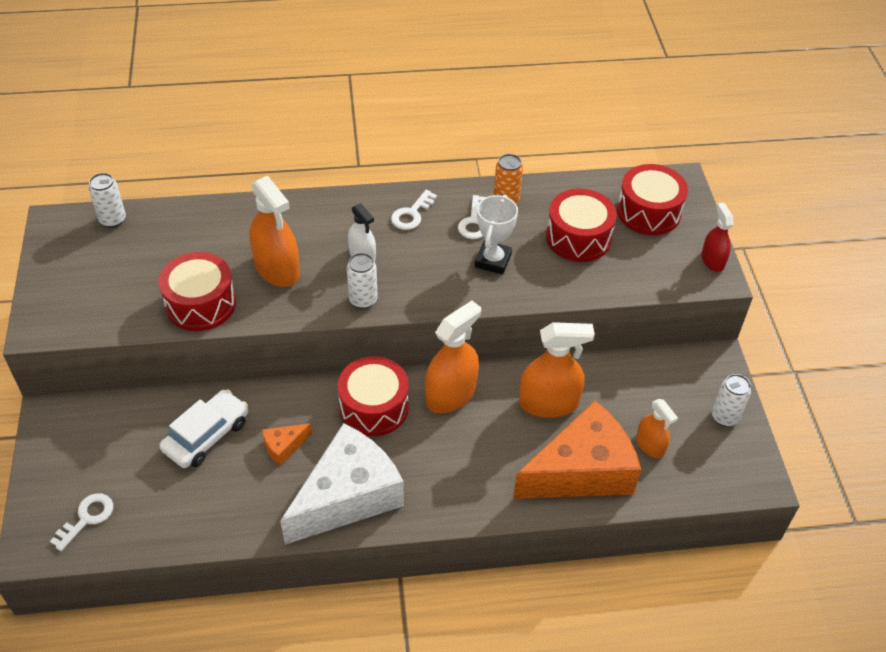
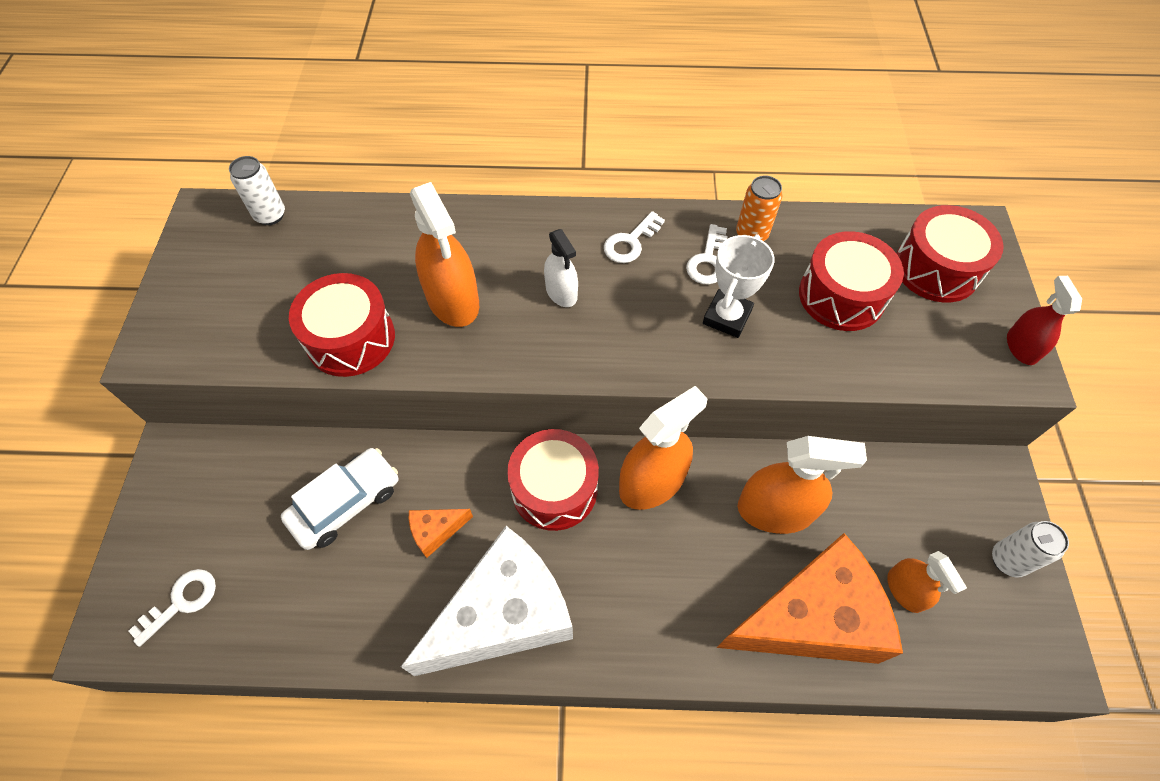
camera: 10 degrees right, 10 degrees up
(363, 300) = (553, 355): white can -> none

